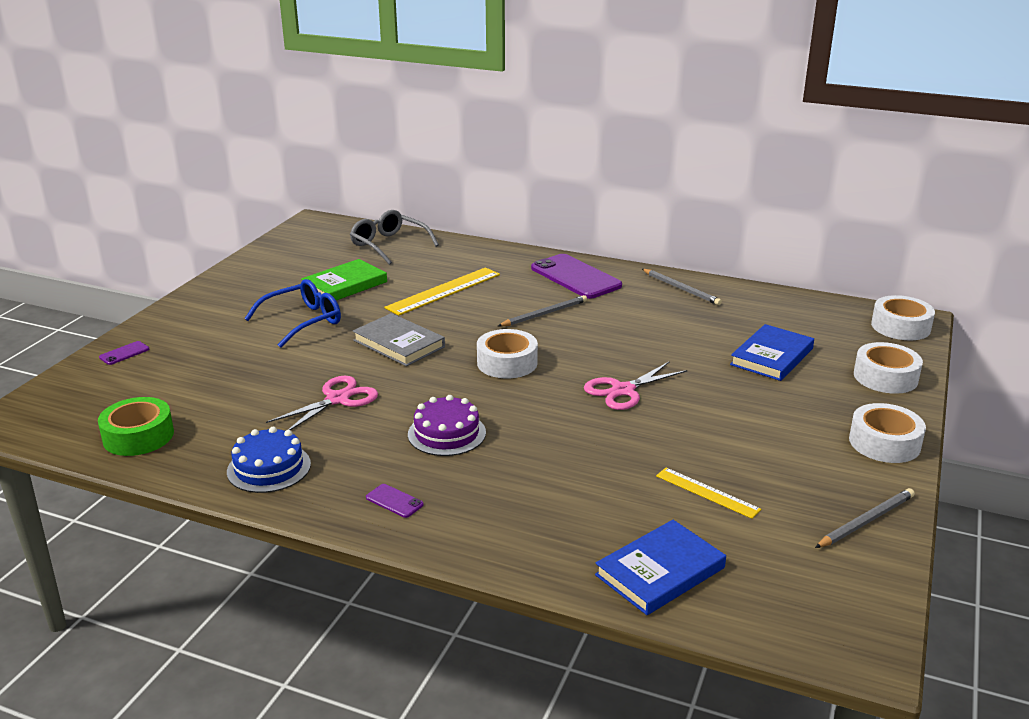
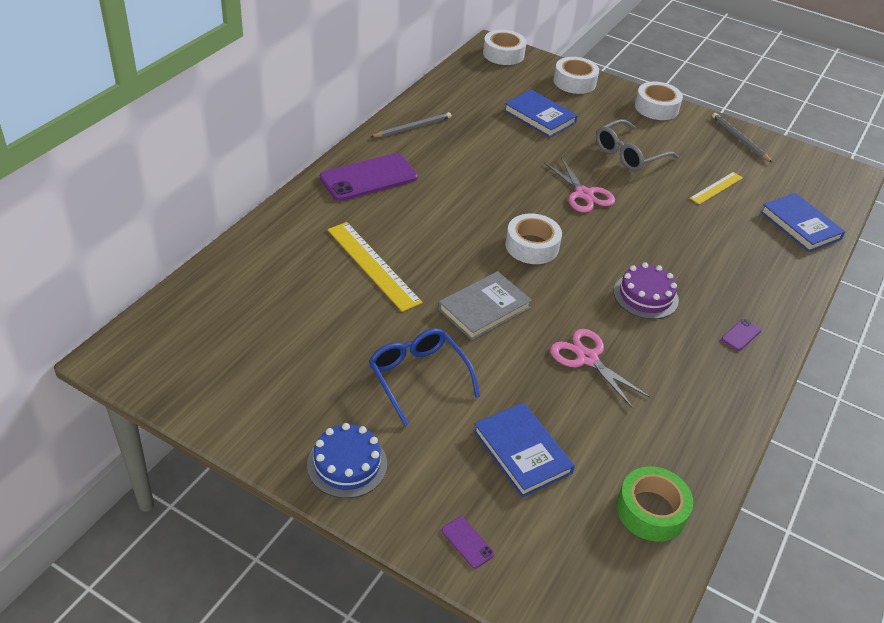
camera: 85 degrees left, 15 degrees up
(215, 371) = (522, 452): none -> blue book
(269, 468) = (701, 409): blue cake -> blue cake (347, 464)
(345, 285) = (332, 338): green book -> none
(389, 245) = (230, 293): grey glasses -> grey glasses (629, 154)
(544, 314) = (442, 209): grey pencil -> none

